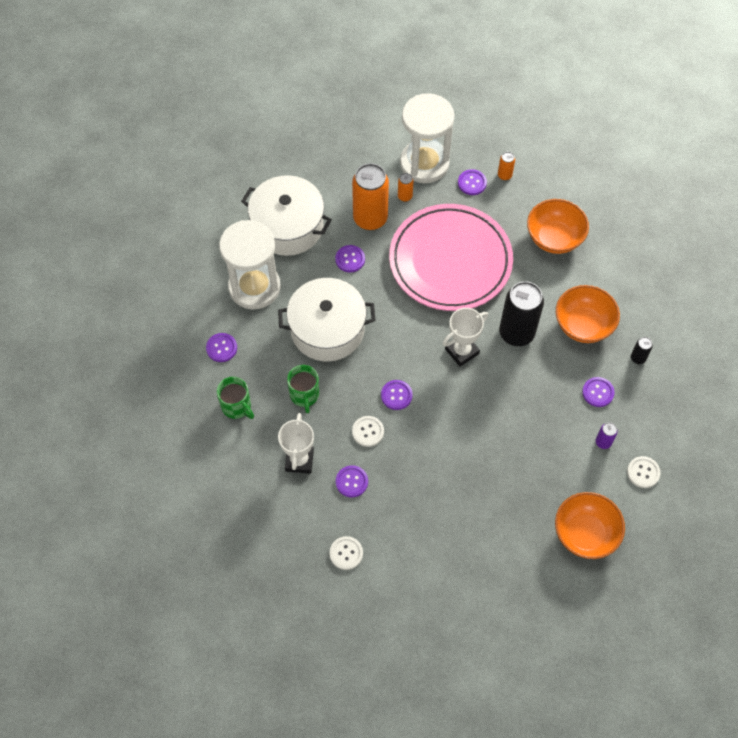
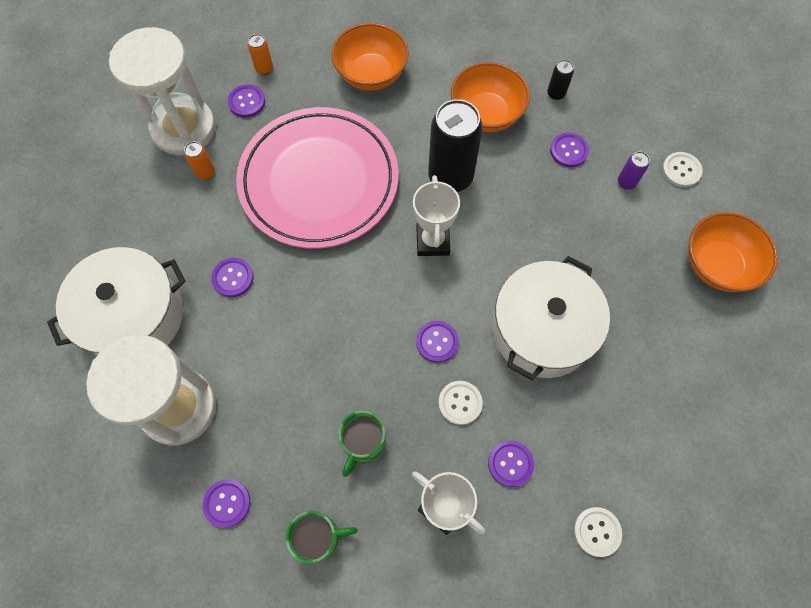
camera: 55 degrees left, 5 degrees up
(304, 395) = (363, 444): green mug -> green mug turned 90 degrees clockwise
(327, 329) = (300, 361): white pot -> white pot (542, 330)
(370, 218) = (201, 224): orange can -> none

